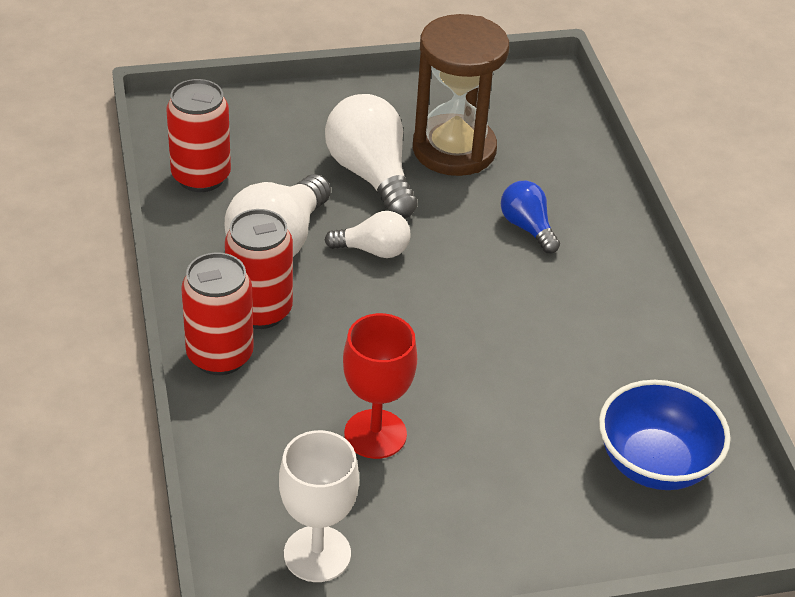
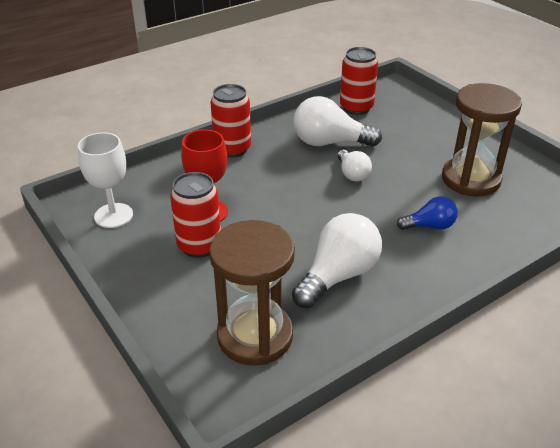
camera: 70 degrees right, 5 degrees down
(260, 310) = (273, 151): red can -> red can (199, 246)
(371, 175) = (414, 157): white light bulb -> white light bulb (338, 275)
(527, 227) = (429, 226): blue light bulb -> blue light bulb turned 45 degrees clockwise
(655, 463) = (255, 336): blue bowl -> brown hourglass

